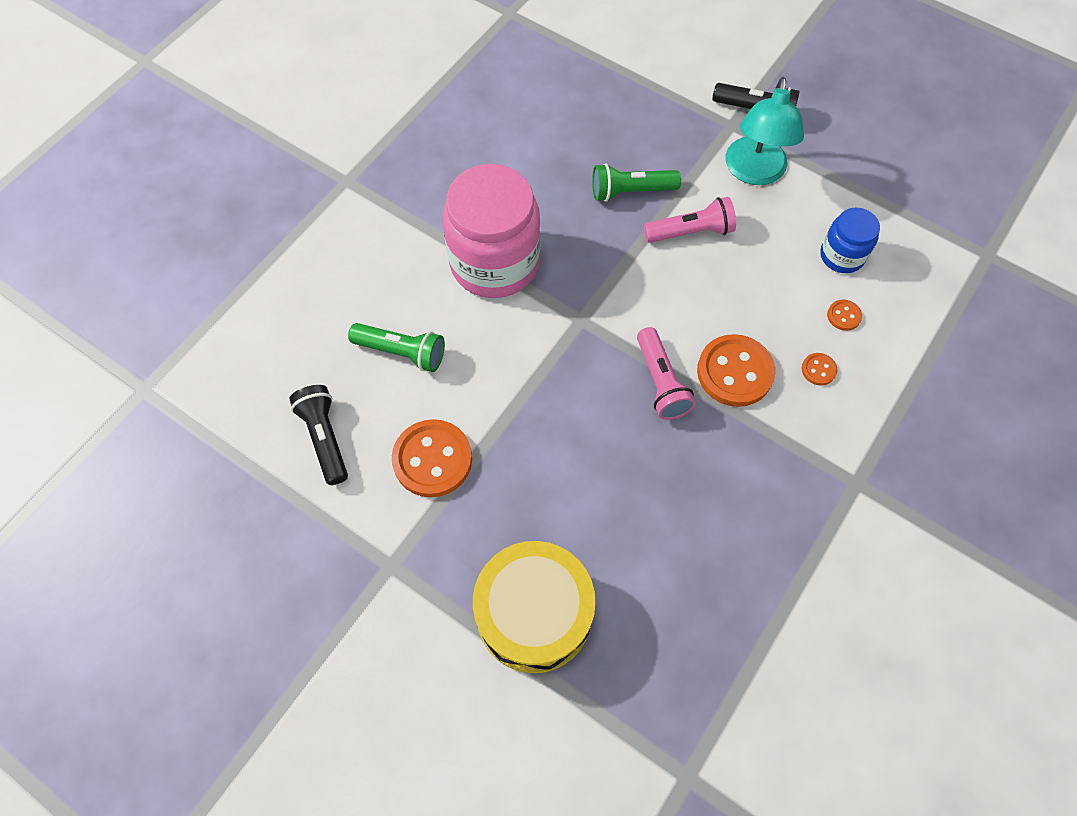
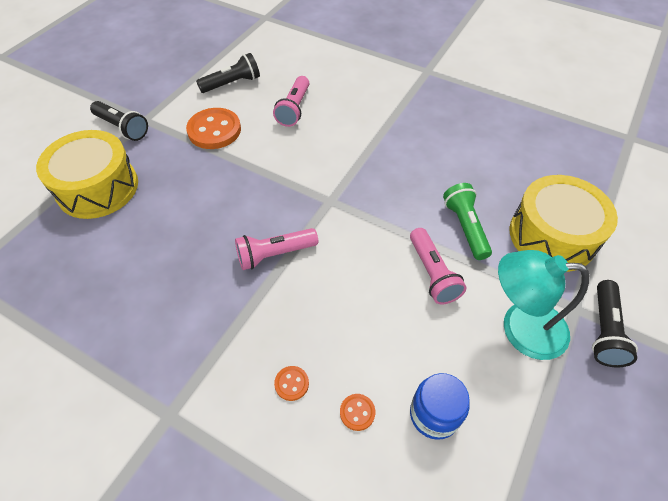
camera: 85 degrees right, 10 degrees down
(402, 352) = (294, 109): green flashlight -> pink flashlight
(406, 597) = (122, 128): none -> black flashlight
(494, 263) = (374, 147): pink jar -> none
(646, 119) = (552, 236): none -> yellow drum
(734, 372) = (286, 309): orange button -> none

